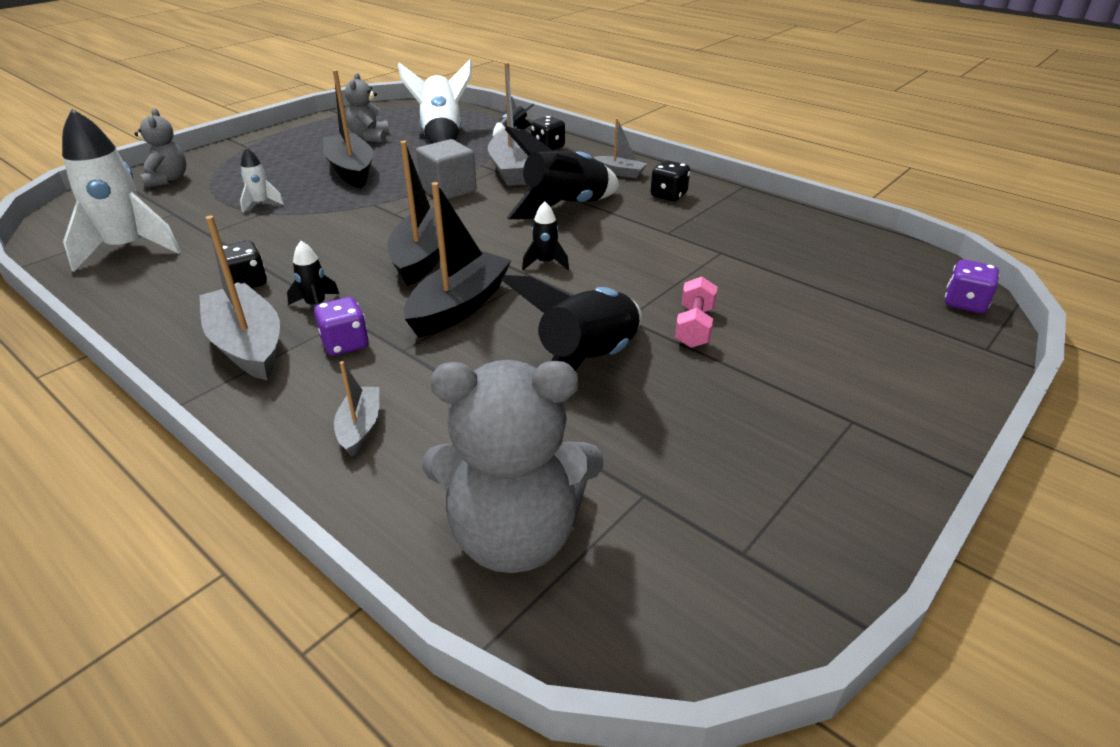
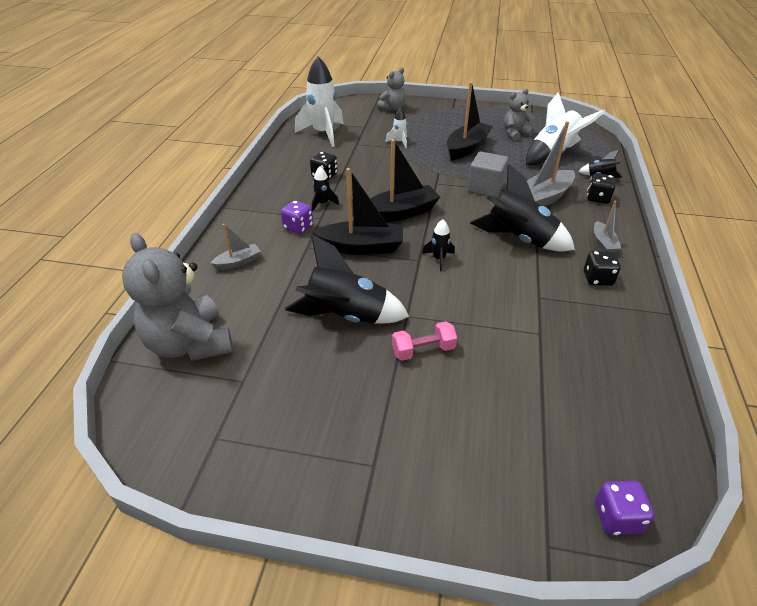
camera: 60 degrees right, 5 degrees up
(247, 345) = (276, 202): grey boat -> none

